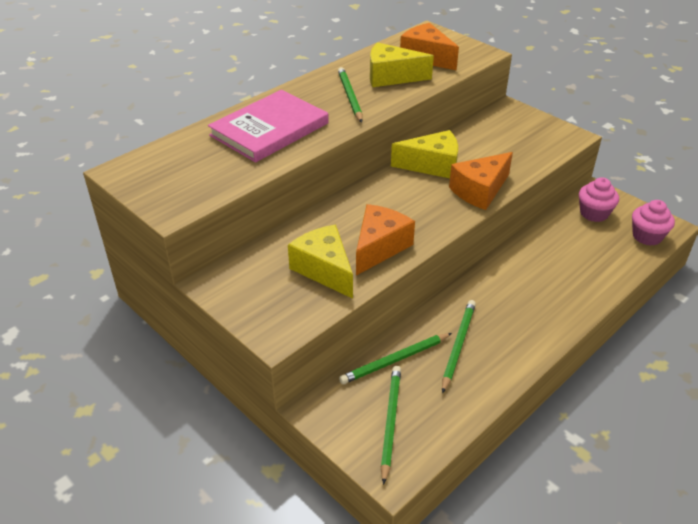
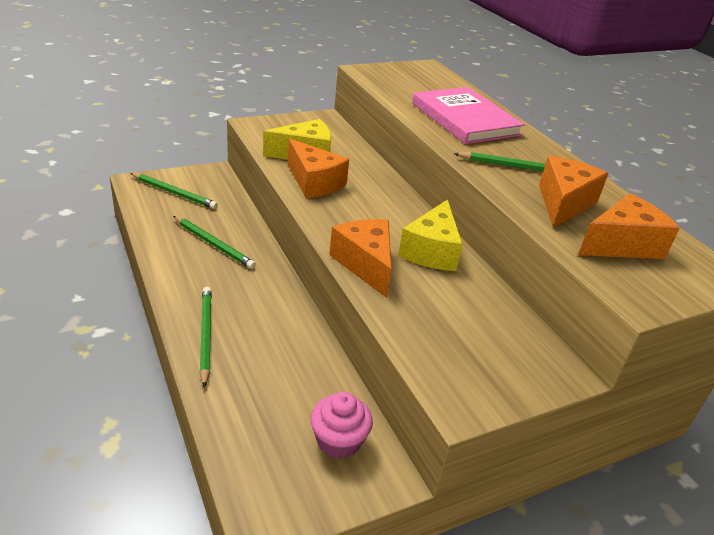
camera: 105 degrees right, 5 degrees down
(391, 77) = (563, 203): yellow cheese -> orange cheese
(395, 360) = (226, 211): green pencil -> green pencil (205, 335)
(647, 236) = (258, 474): pink cupcake -> none

